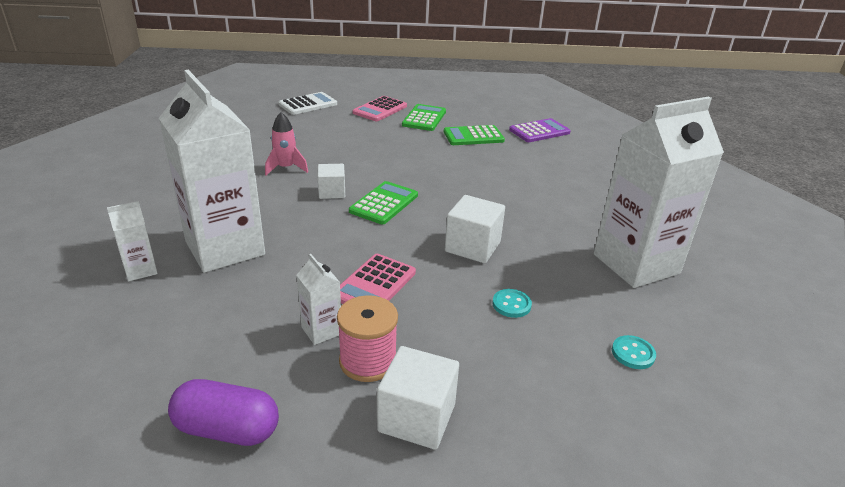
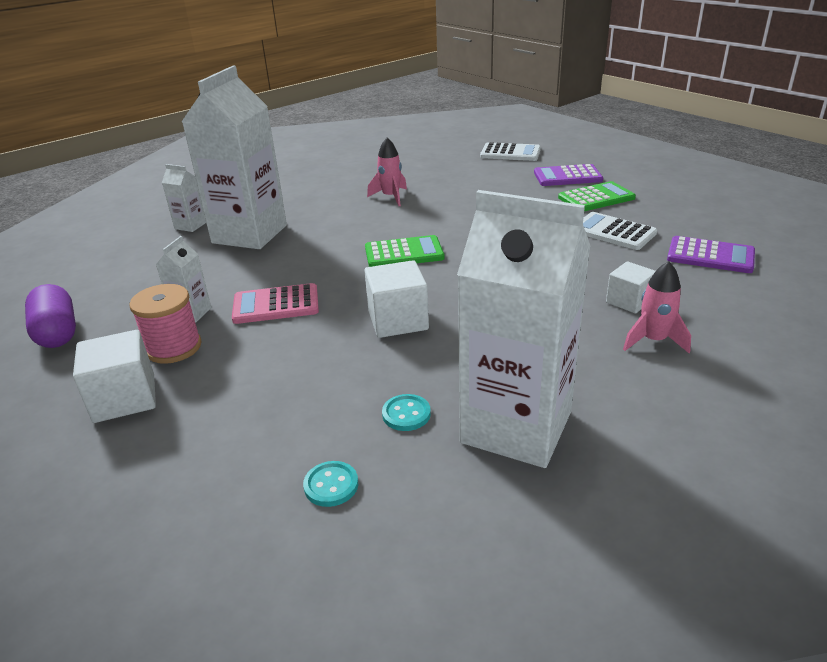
camera: 55 degrees right, 0 degrees up
(332, 192) = (385, 228): white cube -> white cube (629, 301)
(380, 109) = (567, 176): pink calculator -> purple calculator
(473, 136) = (613, 232): green calculator -> white calculator
(511, 304) = (329, 379): turquoise button -> turquoise button (406, 414)
(599, 187) = (653, 341): none -> pink rocket

